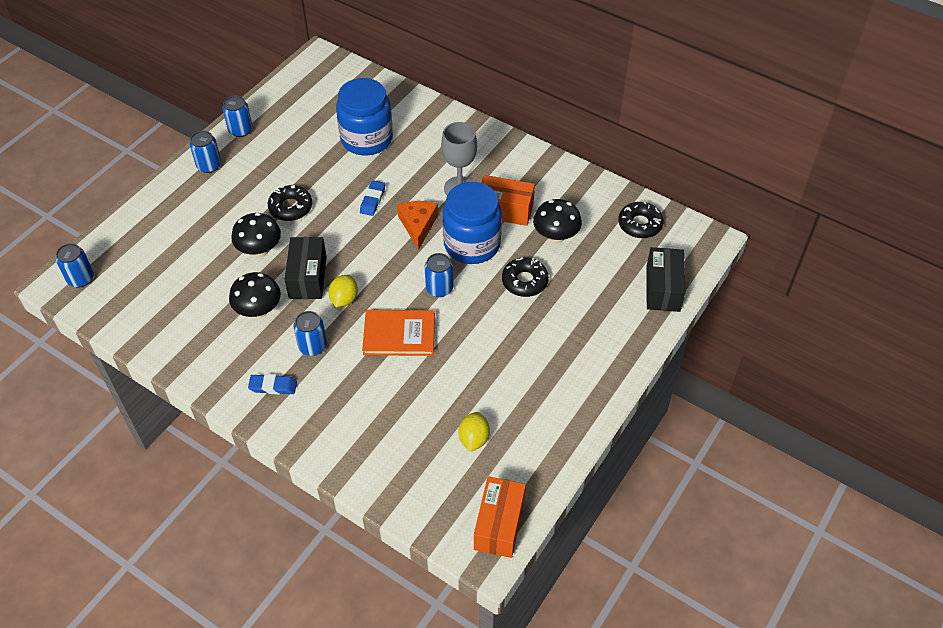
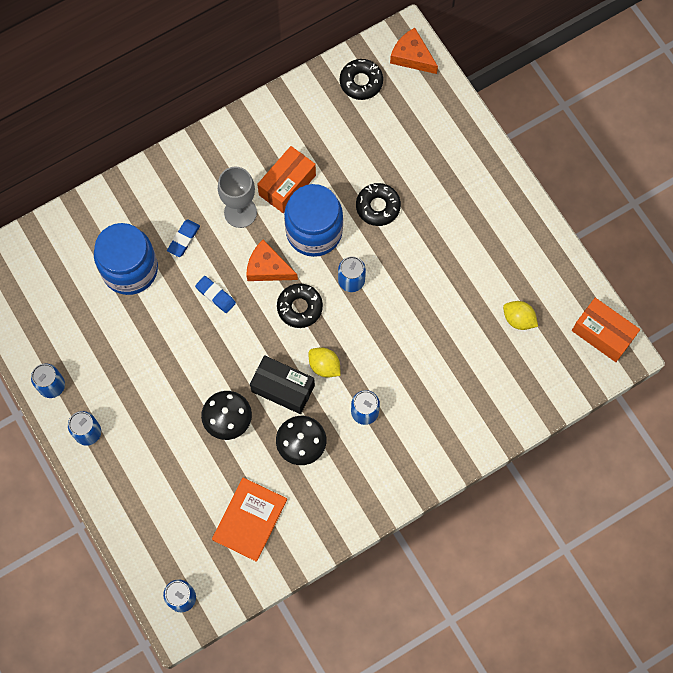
camera: 65 degrees left, 20 degrees up
(273, 386) = (392, 460): blue eraser -> blue eraser (183, 239)
(290, 207) = (187, 373): black donut -> black donut (299, 307)
(399, 335) = (386, 335): orange book -> orange book (250, 519)
(556, 236) = (340, 157): black mushroom -> none
(663, 288) = (439, 101): black box -> none
(693, 251) = (412, 56): none -> orange cheese

